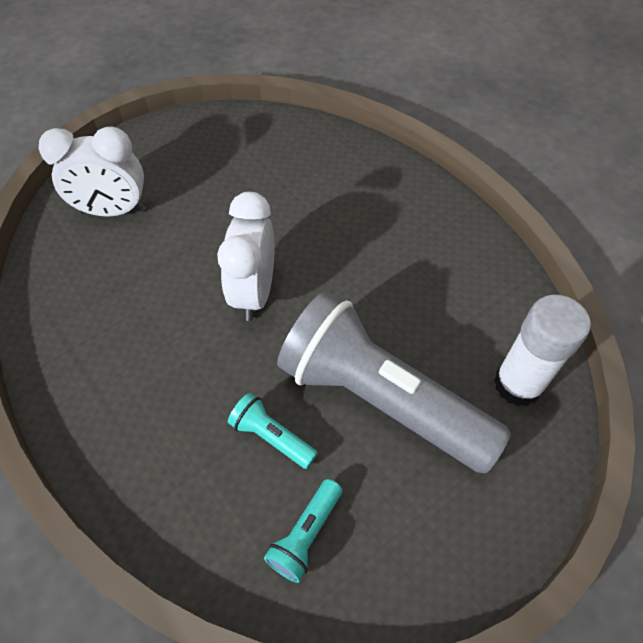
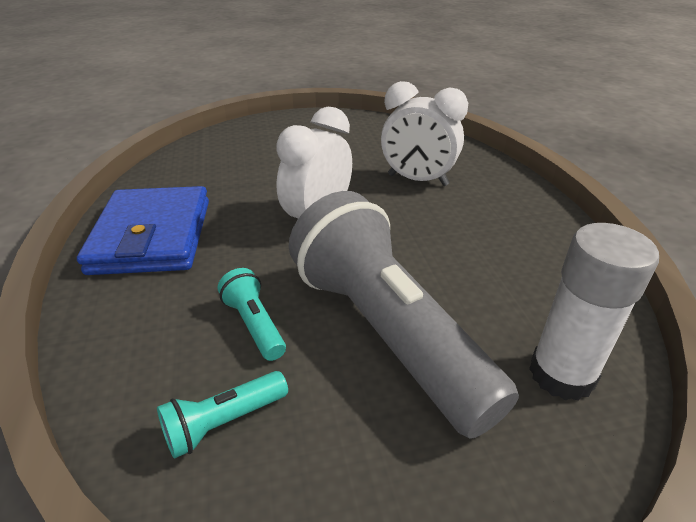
camera: 25 degrees right, 20 degrees down
(104, 376) = (152, 236): none -> blue wallet
(113, 211) = (245, 148): white clock -> white clock (417, 180)

